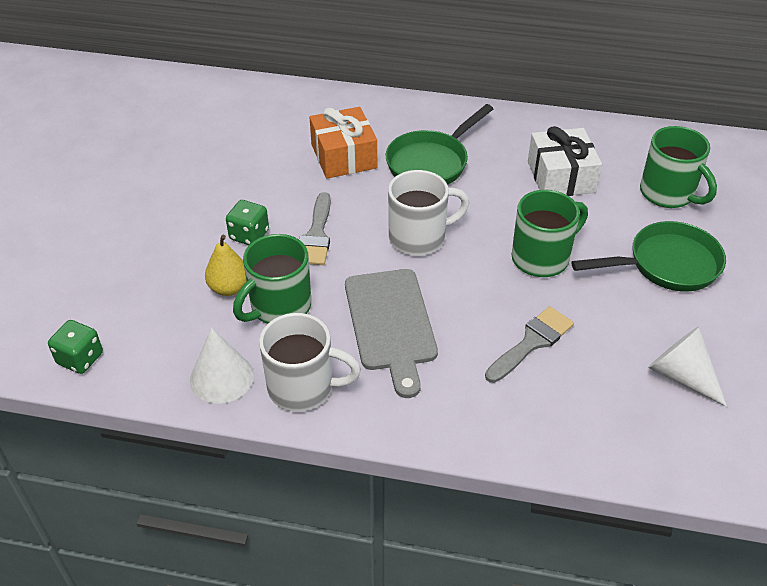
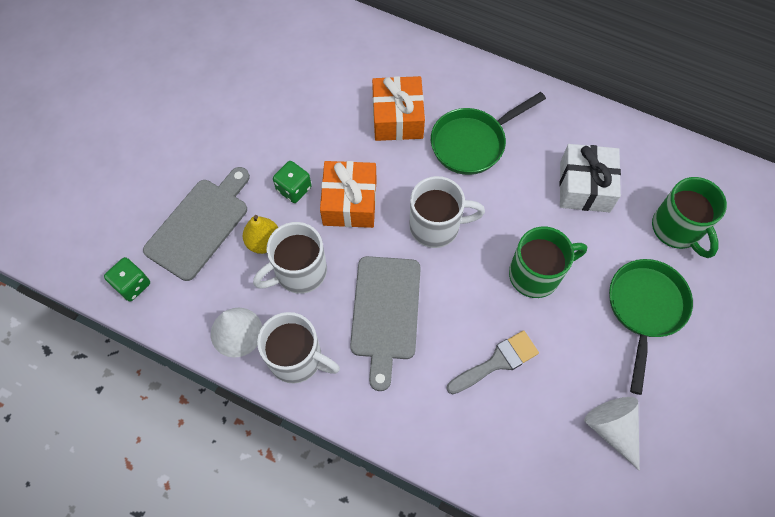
camera: 15 degrees right, 20 degrees up
(148, 287) = (200, 225): none -> grey cutting board
(279, 307) = (299, 272): green mug -> white mug
(316, 235) = (349, 202): grey brush -> orange gift
(666, 265) = (644, 309): green pan -> green pan turned 75 degrees counterclockwise

